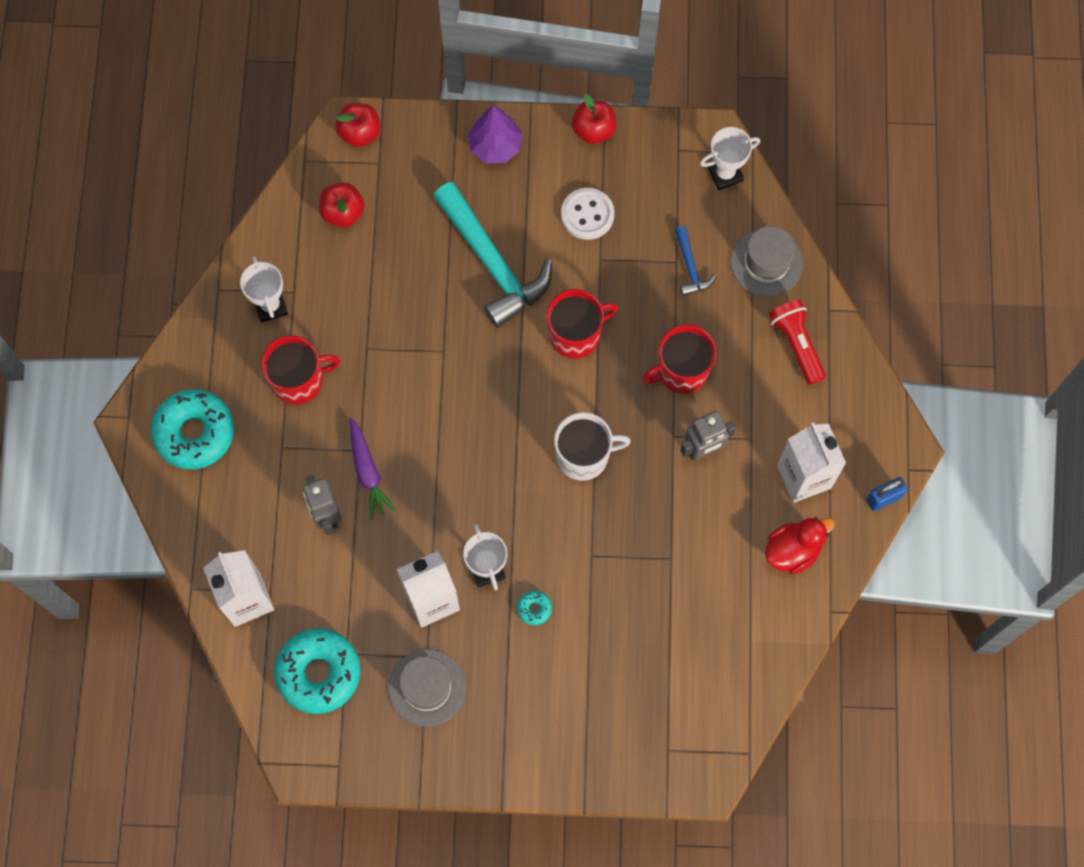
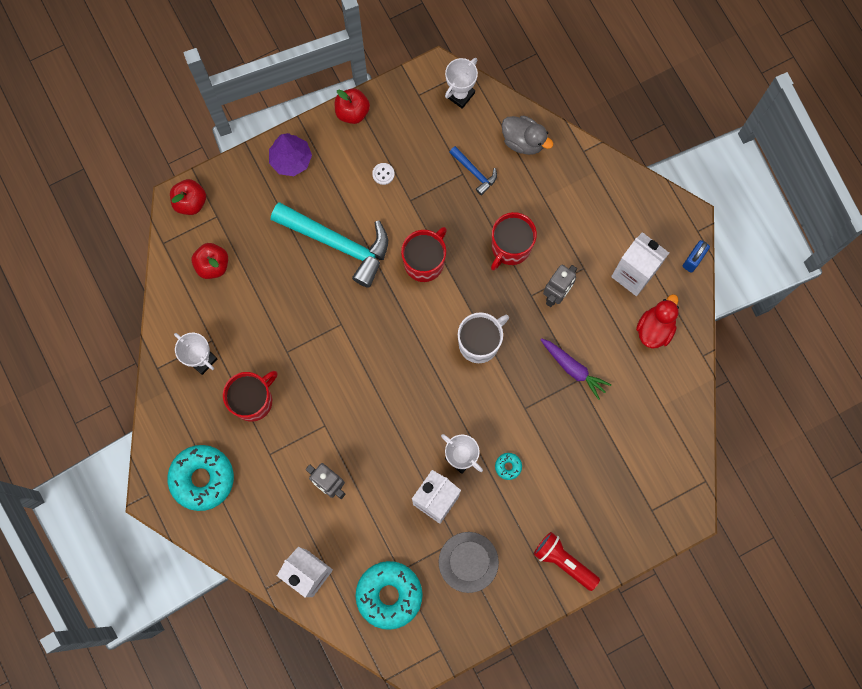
camera: 30 degrees left, 5 degrees up
(367, 471) = (339, 437): purple carrot -> purple carrot (573, 368)
(587, 215) = (383, 174): white button -> white button, size x0.53
(766, 263) = (523, 141): grey hat -> grey duck
(797, 344) = (576, 186): red flashlight -> red flashlight (564, 561)

